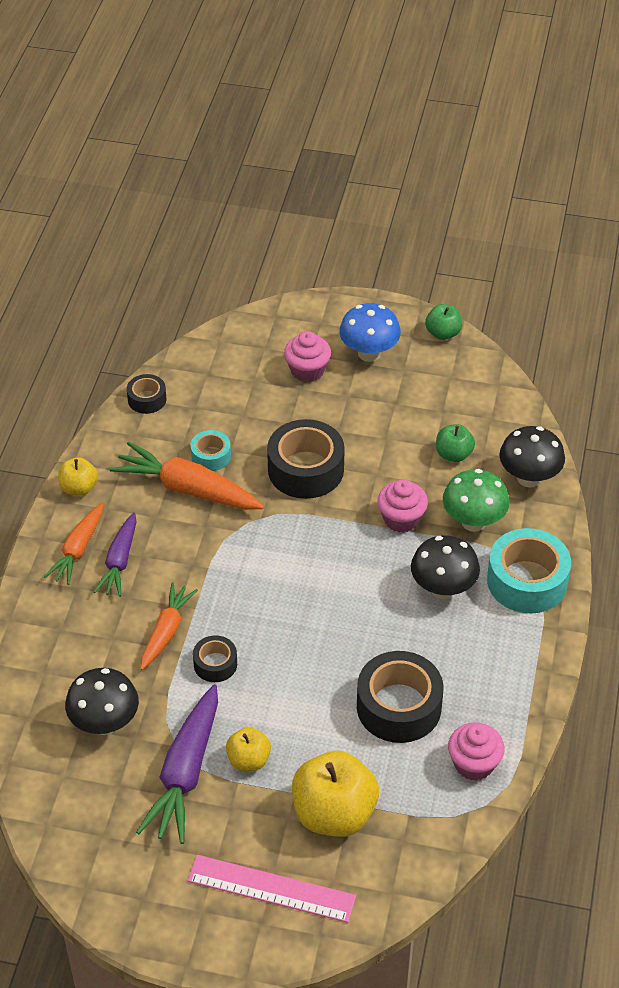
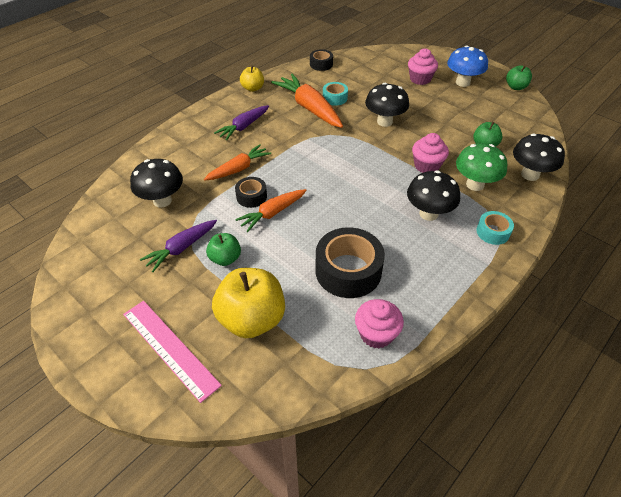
camera: 30 degrees right, 0 degrees up
(78, 550) = (227, 114): orange carrot -> orange carrot (272, 213)
(185, 773) = (181, 248): purple carrot -> purple carrot, size x0.63
(248, 760) = (225, 258): yellow apple -> green apple
(305, 469) = (384, 122): black tape -> black mushroom
(527, 581) = (493, 232): turquoise tape -> turquoise tape, size x0.52

